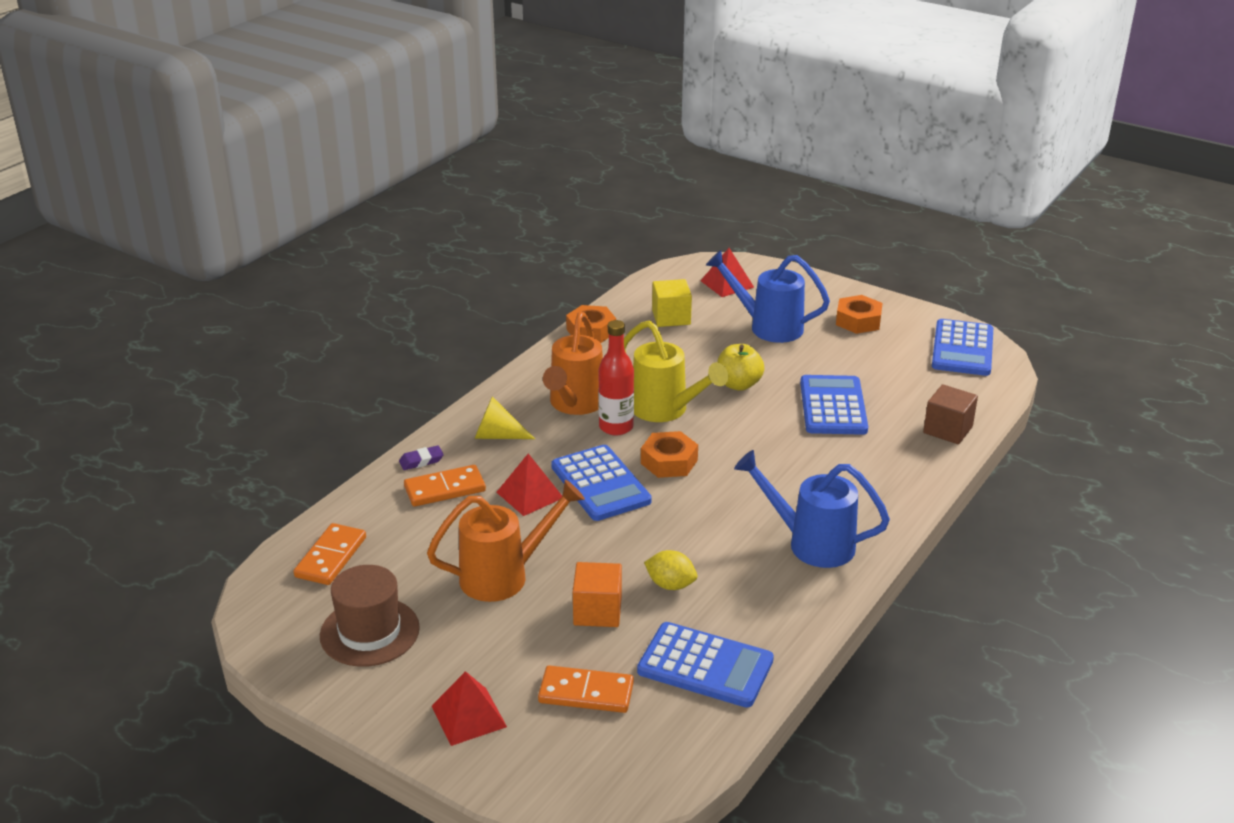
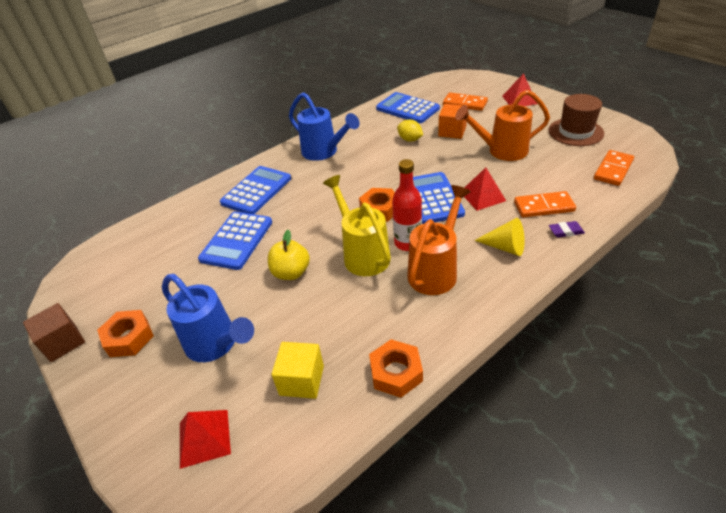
camera: 160 degrees left, 10 degrees up
(948, 430) = (181, 211): brown cube -> brown cube (63, 342)
(962, 349) = (86, 285): blue calculator -> blue calculator (256, 191)

